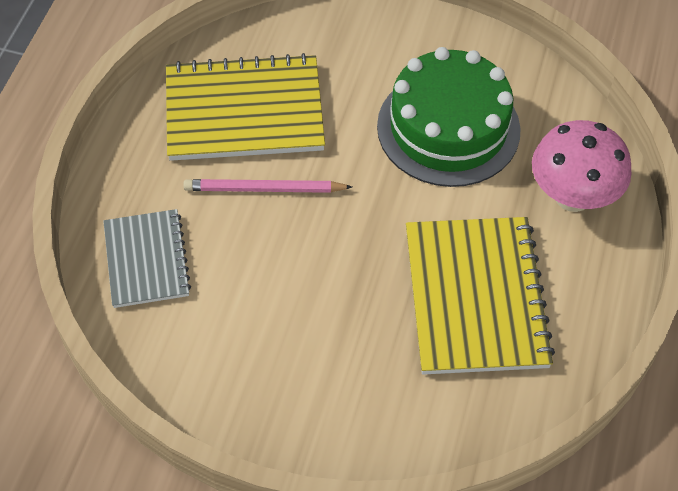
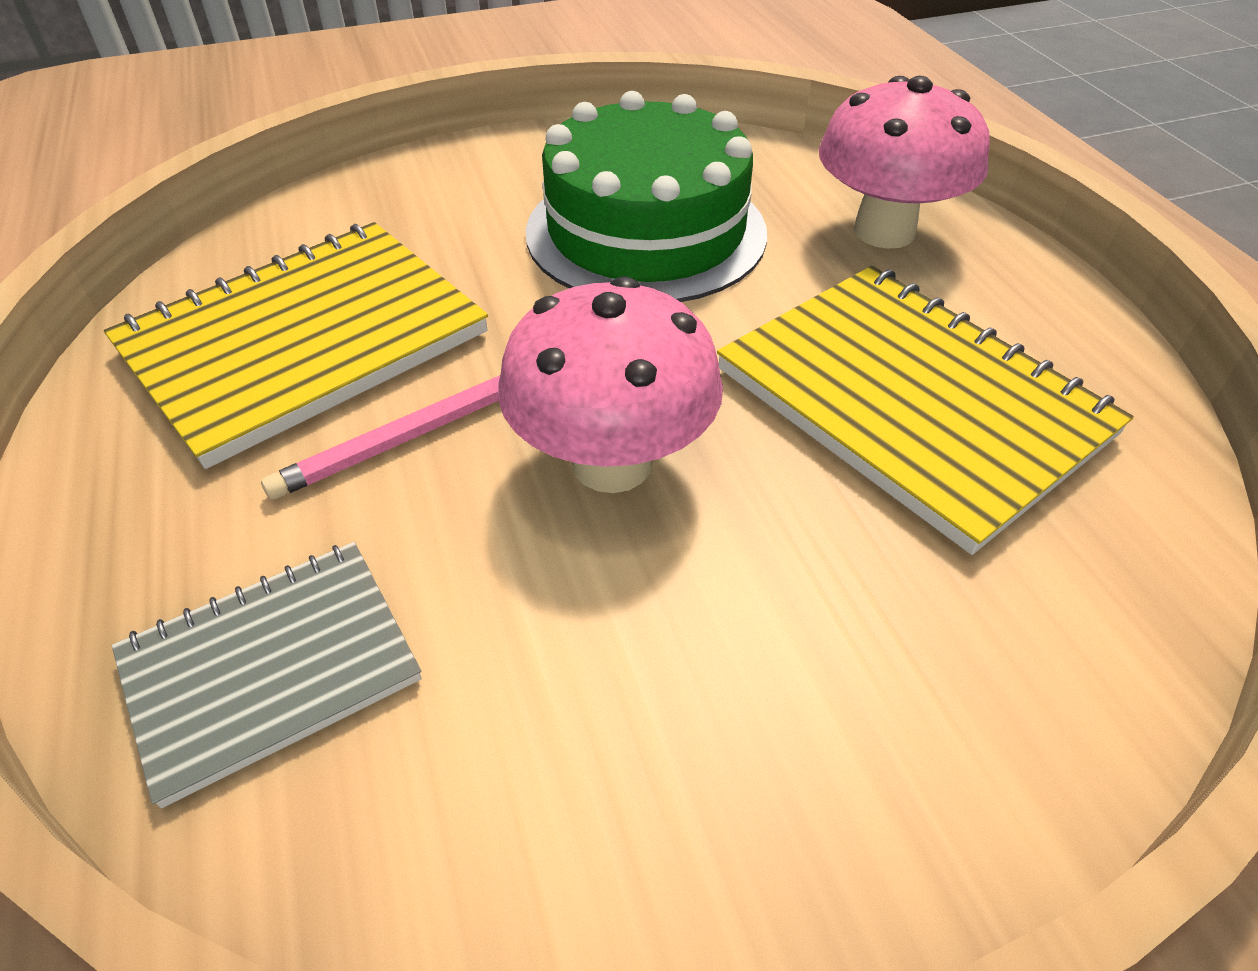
camera: 35 degrees left, 10 degrees down
(146, 260) = (270, 668): grey notebook -> grey notebook turned 75 degrees counterclockwise
(322, 249) = (612, 463): none -> pink mushroom

